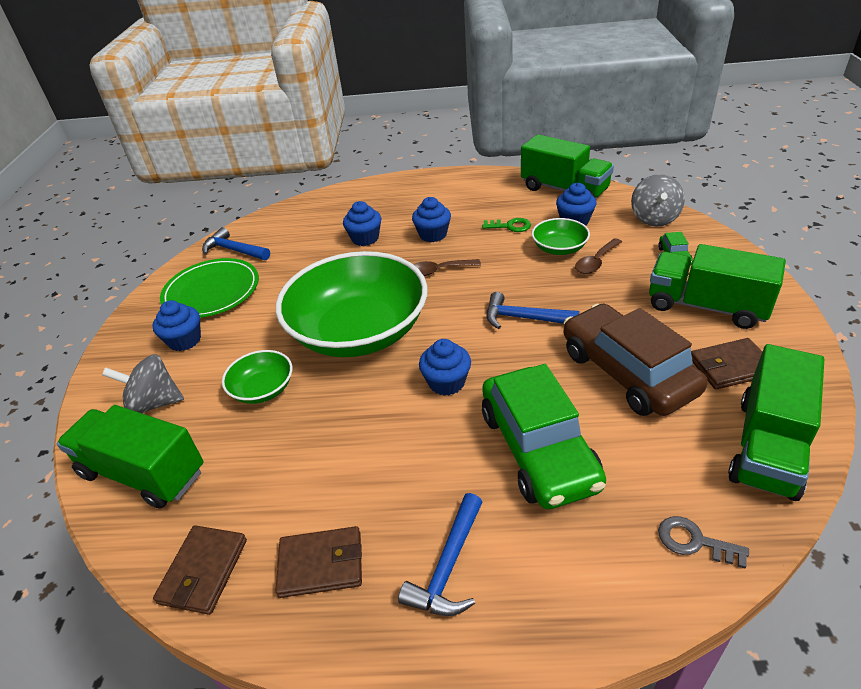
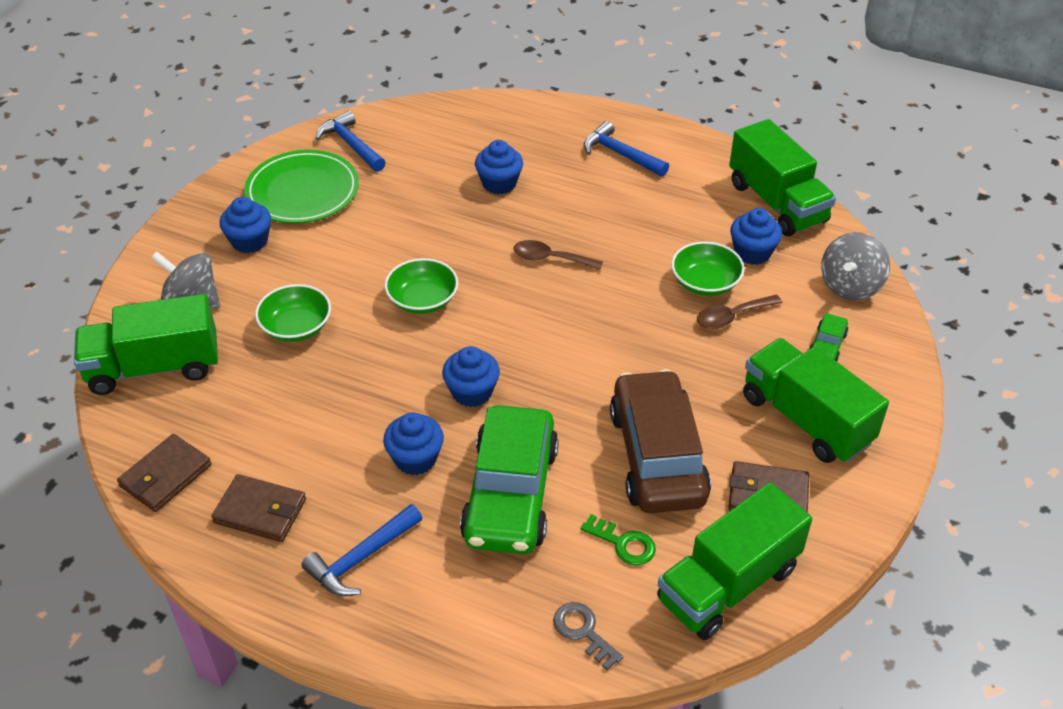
camera: 20 degrees right, 5 degrees up
(143, 473) = (154, 367): green truck -> green truck turned 60 degrees counterclockwise
(359, 331) = (422, 300): green bowl -> green bowl, size x0.44
(433, 234) = (577, 207): blue cupcake -> blue cupcake (415, 458)
(510, 226) = (673, 230): green key -> green key (623, 543)
(524, 318) = (600, 353): blue hammer -> blue hammer (621, 154)

